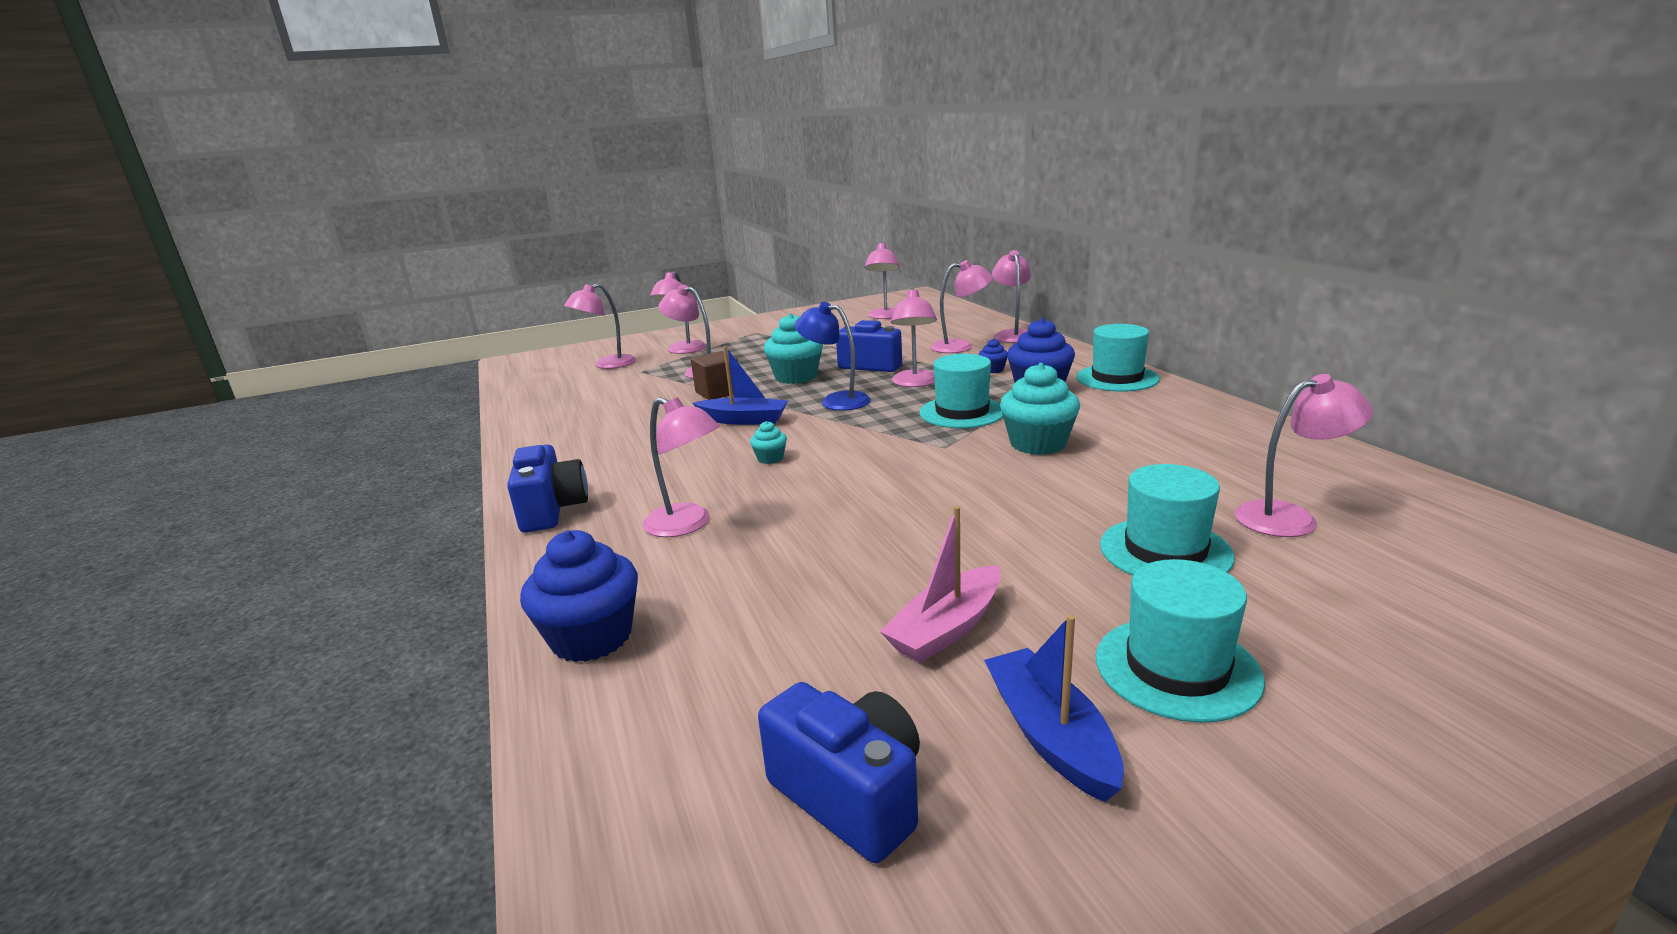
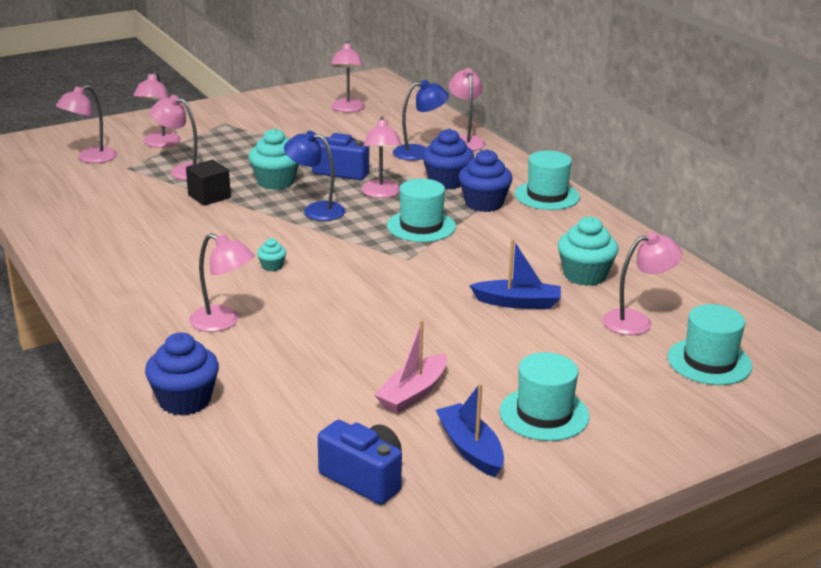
camera: 10 degrees left, 5 degrees up
(552, 510) = (111, 309): blue camera -> none
(718, 392) = (209, 196): brown cube -> black cube
(744, 420) = (240, 228): blue boat -> blue boat (518, 303)
(960, 346) = (419, 152): pink lamp -> blue lamp
(993, 370) = (447, 181): blue cupcake -> blue cupcake, size x2.06
(1038, 444) = (478, 258): turquoise cupcake -> turquoise cupcake (585, 275)
(1165, 551) = (553, 344): turquoise hat -> turquoise hat (709, 362)

